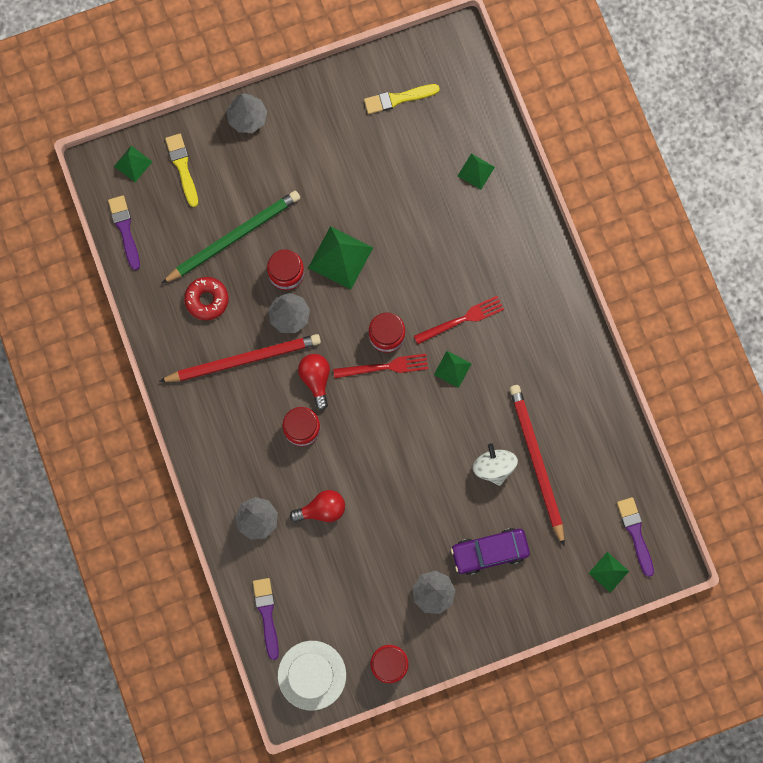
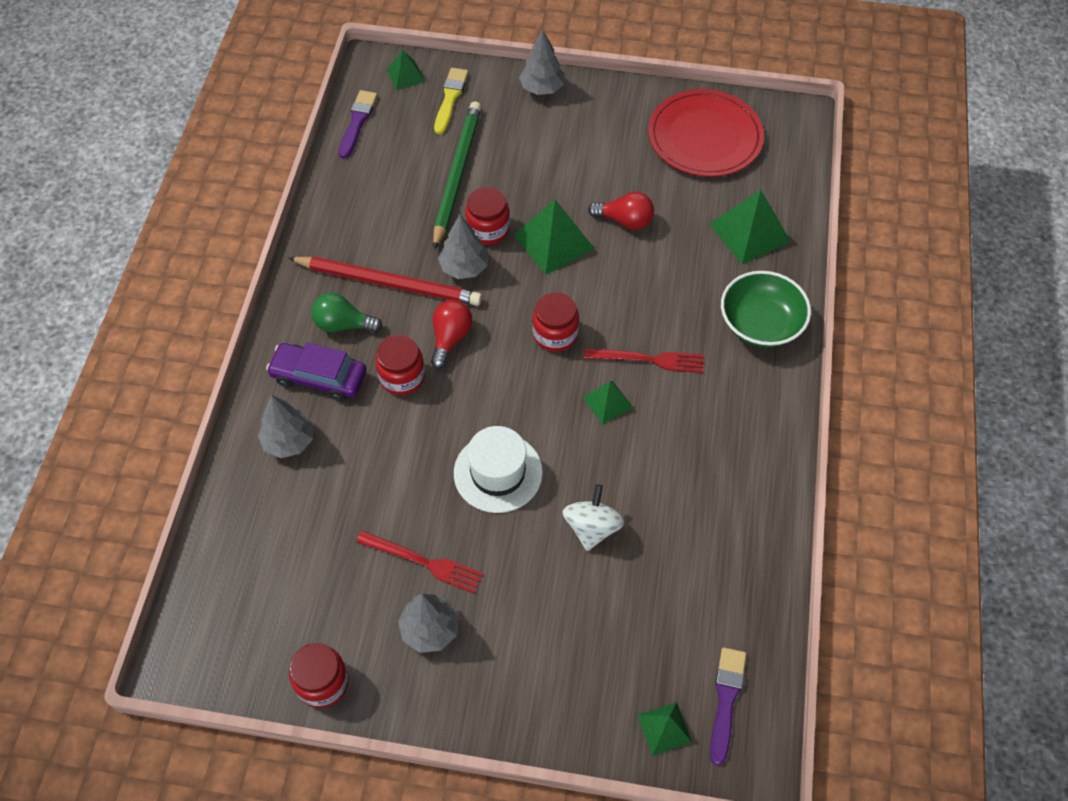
camera: 30 degrees right, 20 degrees down
(207, 300) = (391, 214): red donut -> none
(233, 237) = (456, 175): green pencil -> green pencil turned 75 degrees counterclockwise
(234, 411) = (343, 324): none -> green light bulb
(267, 614) = (224, 545): purple brush -> none
(312, 675) = (224, 642): white hat -> white hat (498, 472)
(322, 509) = (366, 468): red light bulb -> red light bulb (625, 221)
(384, 367) = (532, 363): red fork -> red fork (423, 562)
(398, 99) = (705, 137): yellow brush -> red plate
(476, 171) = (749, 232): green pyramid -> green pyramid, size x1.74
(489, 552) = (528, 620): purple car -> purple car (319, 377)
(522, 247) = (760, 323): none -> green bowl
(536, 462) = (647, 550): red pencil -> none

